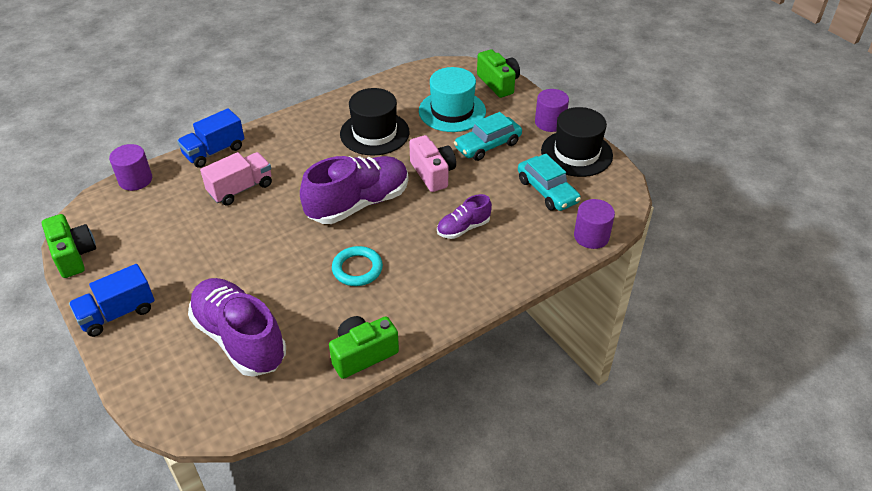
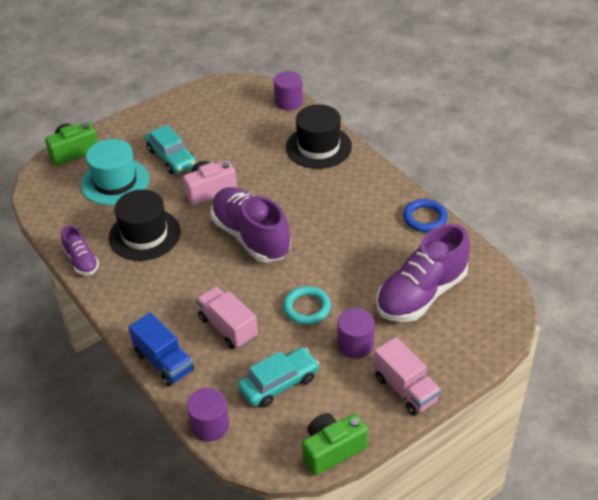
camera: 90 degrees left, 0 degrees up
(117, 313) = (406, 389): blue truck -> pink truck
(357, 269) = (334, 230): turquoise ring -> turquoise ring (307, 308)
(363, 354) = (424, 218): green camera -> blue ring
(463, 228) = (282, 169): purple shoe -> purple shoe (81, 261)
(547, 191) = (235, 123): turquoise car -> turquoise car (279, 383)
(550, 122) = (141, 120): purple cylinder -> purple cylinder (355, 344)
(576, 153) = (186, 106): black hat -> black hat (318, 147)

